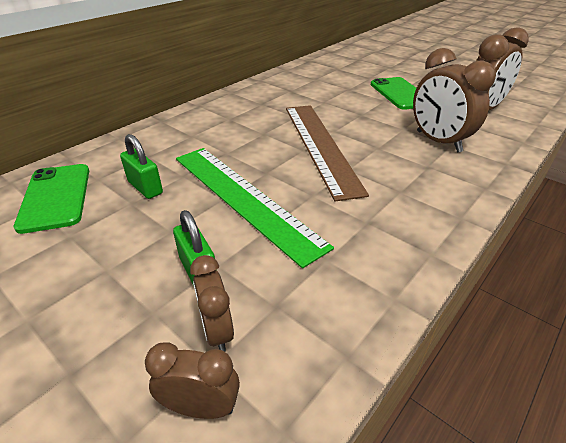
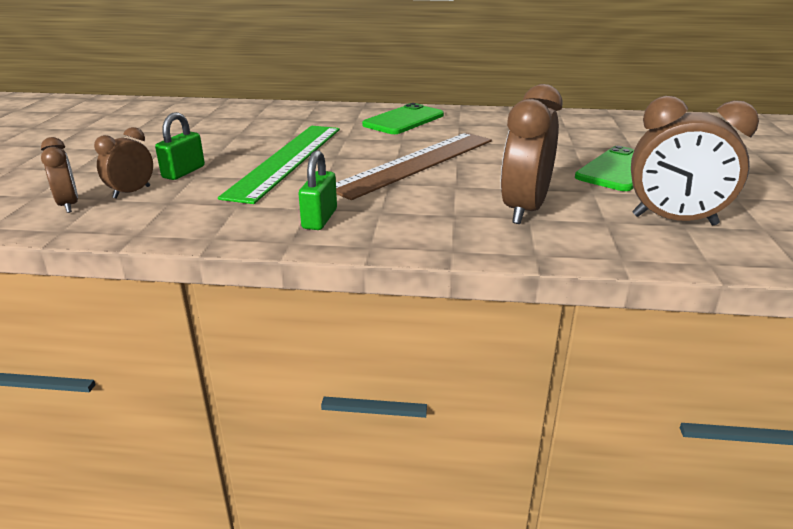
camera: 55 degrees right, 10 degrees down
(56, 197) = (221, 116): green phone -> green phone (404, 120)
(145, 187) = (261, 131): green padlock -> green padlock (319, 219)

